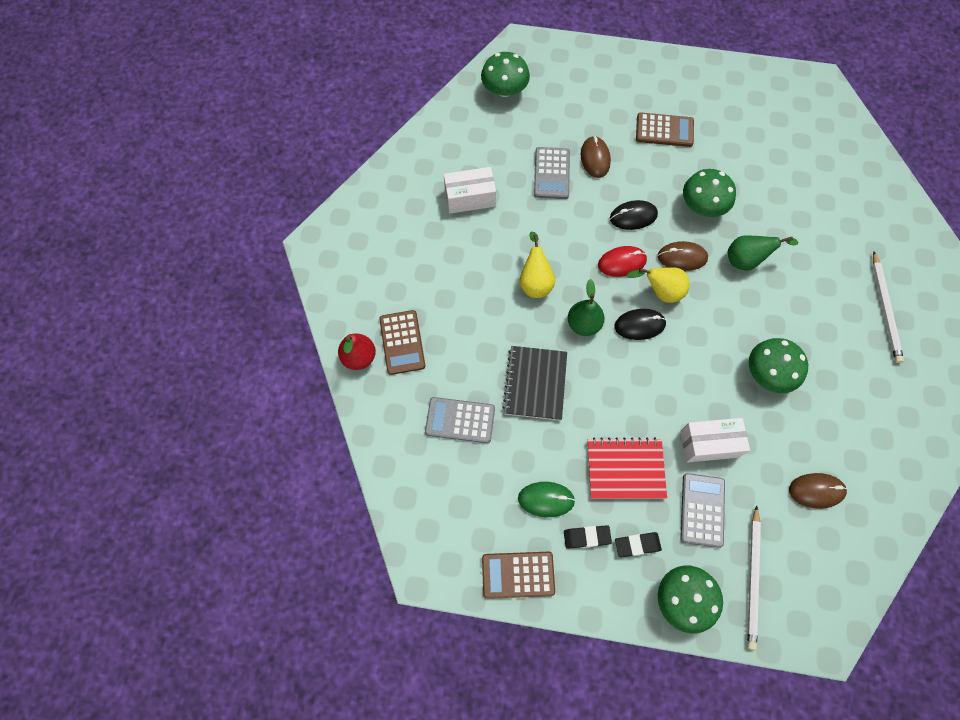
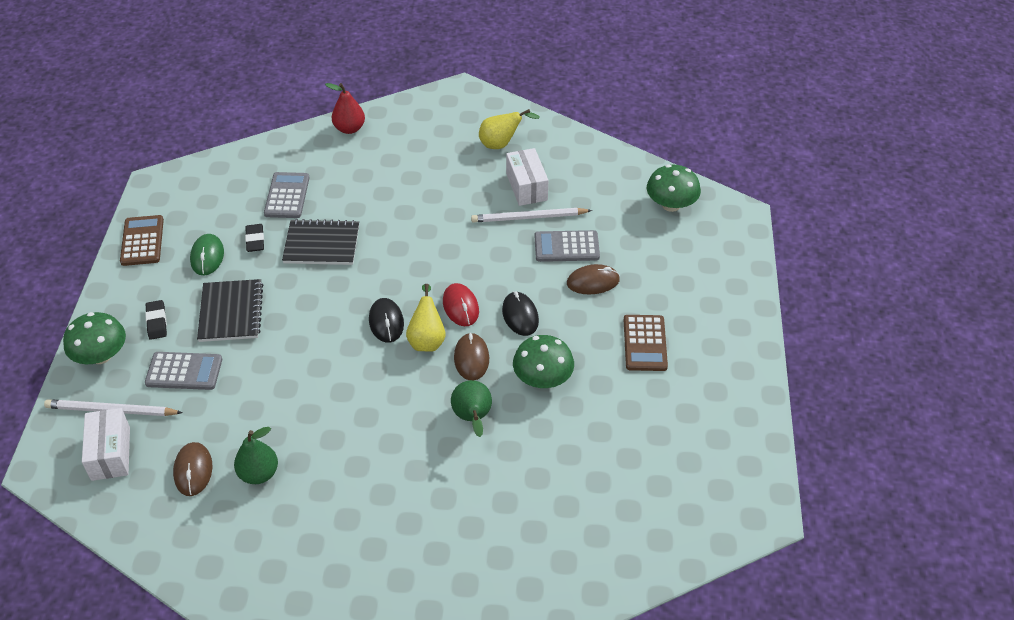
camera: 85 degrees right, 20 degrees down
(402, 342) = (364, 153): brown calculator -> none
(535, 282) = (432, 239): yellow pear -> yellow pear (501, 144)
(583, 324) = (386, 278): green pear -> green pear (259, 473)
(586, 537) = (169, 285): black eraser -> black eraser (255, 240)
(625, 469) = (231, 312): red notebook -> black notebook
(709, 444) = (252, 379): white box -> white box (111, 453)
(768, 373) = (329, 433): green mushroom -> none
(885, 309) = (414, 559): white pencil -> white pencil (528, 217)

